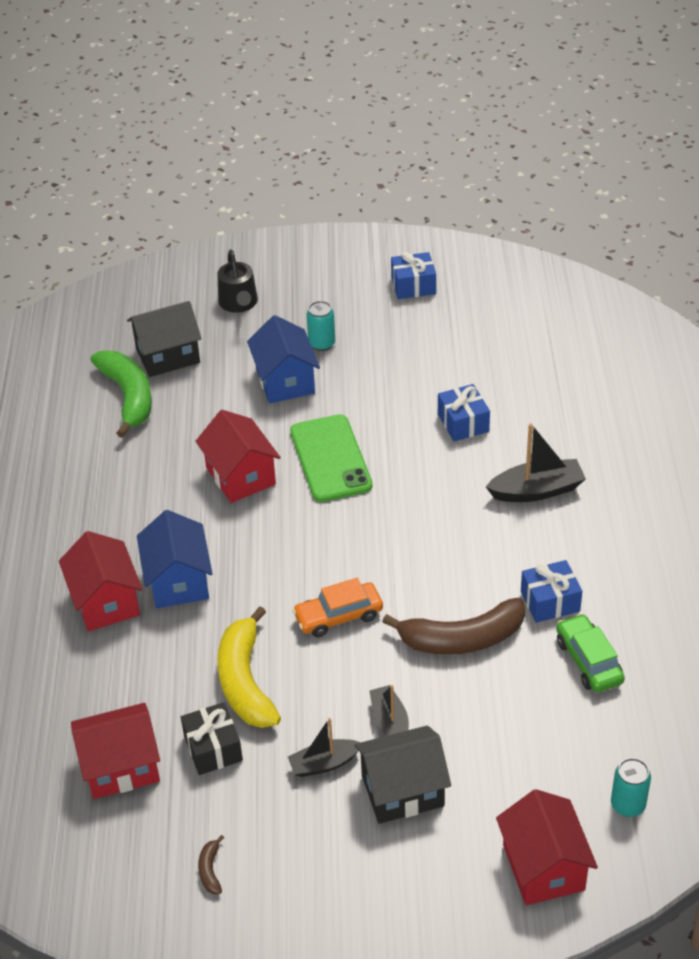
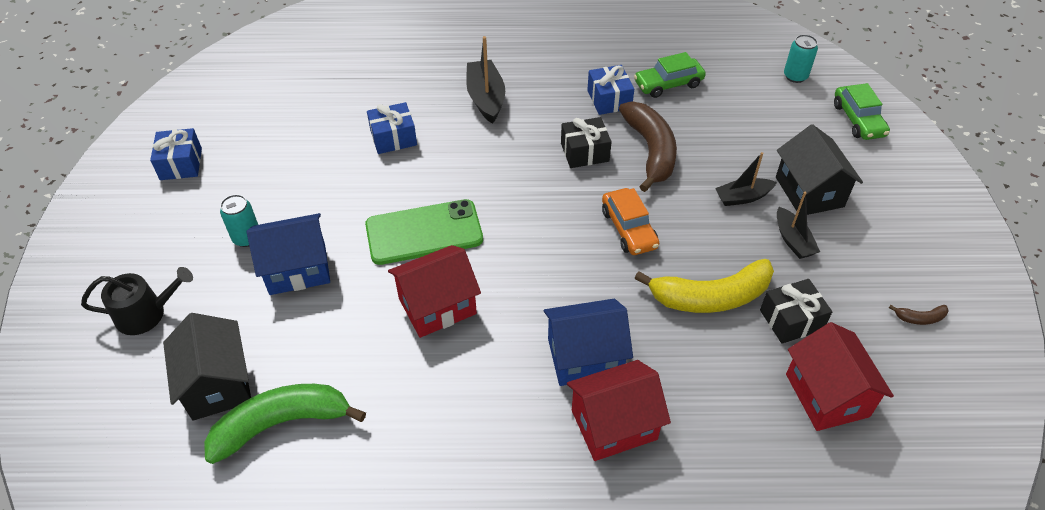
camera: 90 degrees left, 5 degrees up
(454, 579) = (584, 152): none -> black gift
(543, 867) = (858, 120): red house -> green car

